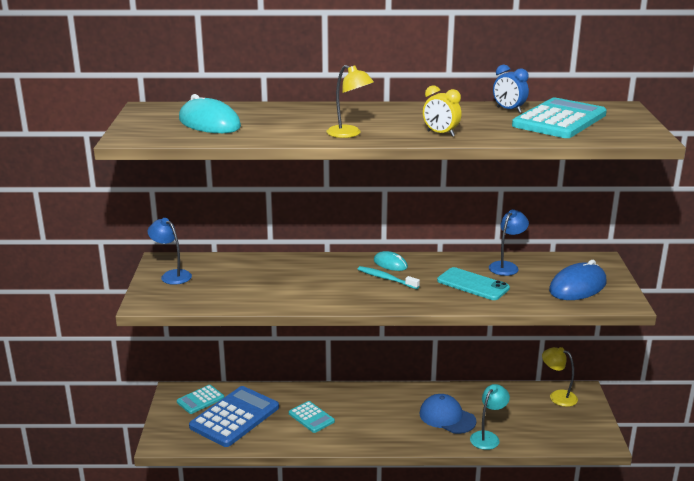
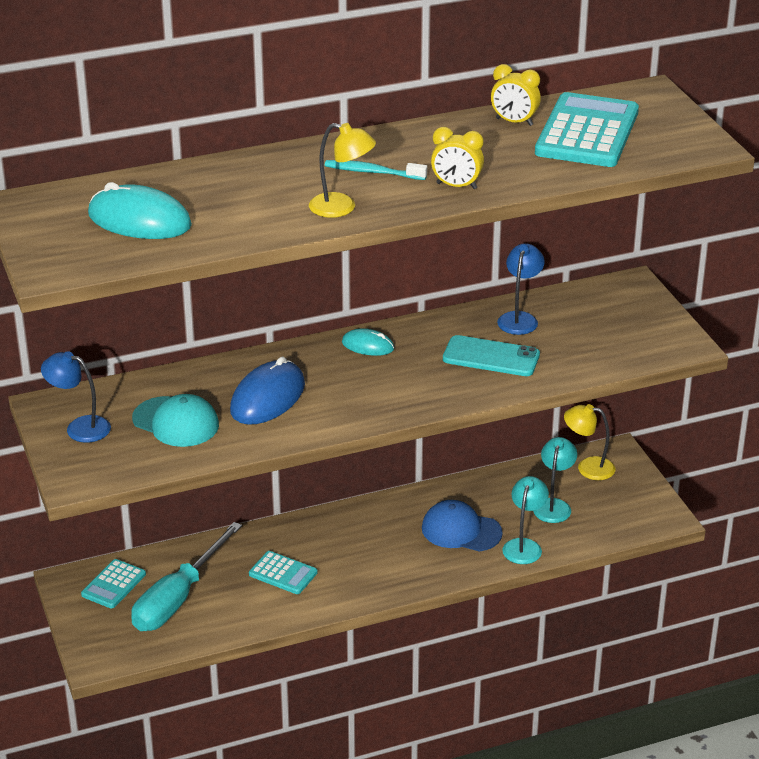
camera: 20 degrees left, 10 degrees up
(233, 283) = (176, 422): none -> turquoise cap
(234, 417) = (178, 598): blue calculator -> turquoise screwdriver
(386, 278) = (375, 371): turquoise toothbrush -> turquoise toothbrush (372, 172)
(509, 110) = (514, 122): blue clock -> yellow clock
(521, 415) = (553, 505): none -> turquoise lamp
(577, 286) = (620, 333): blue mouse -> blue mouse (267, 398)

